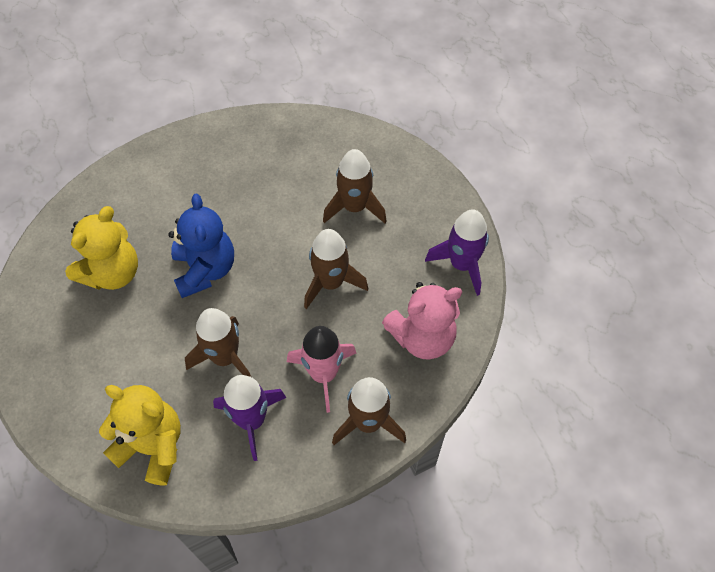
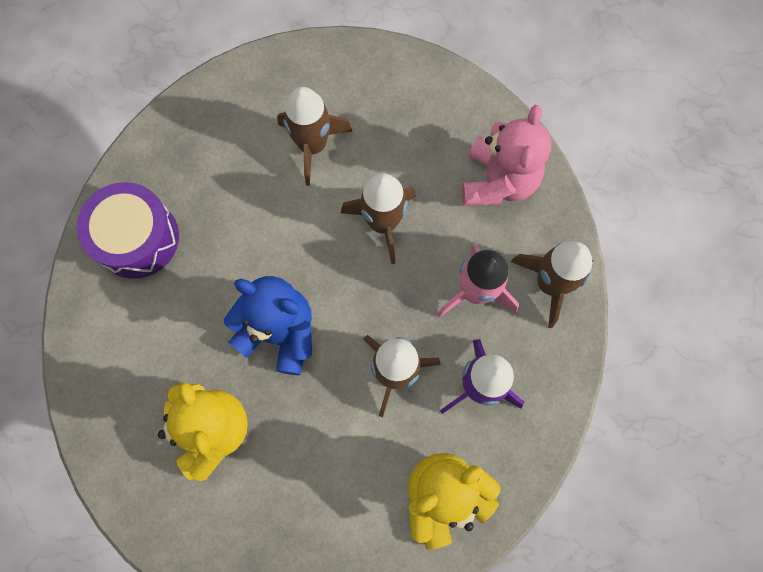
camera: 55 degrees left, 15 degrees up
(214, 154) = (137, 238): none -> purple drum
(462, 264) = (447, 96): purple rocket -> none

